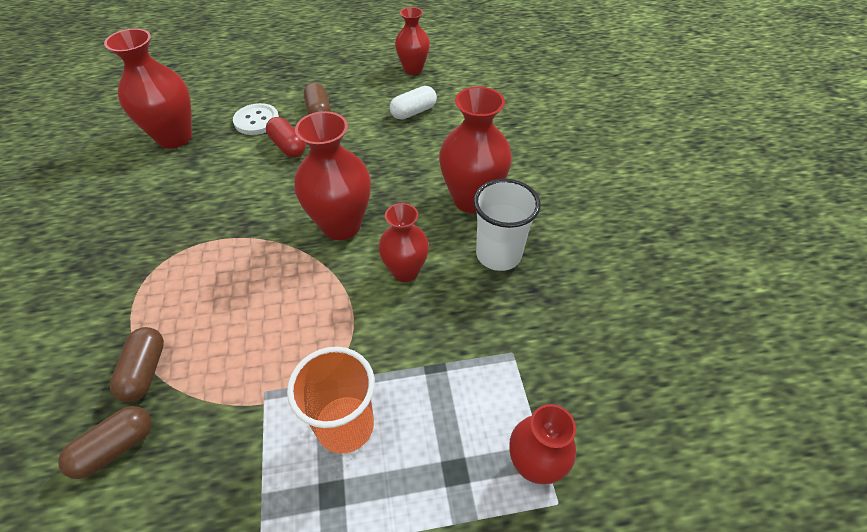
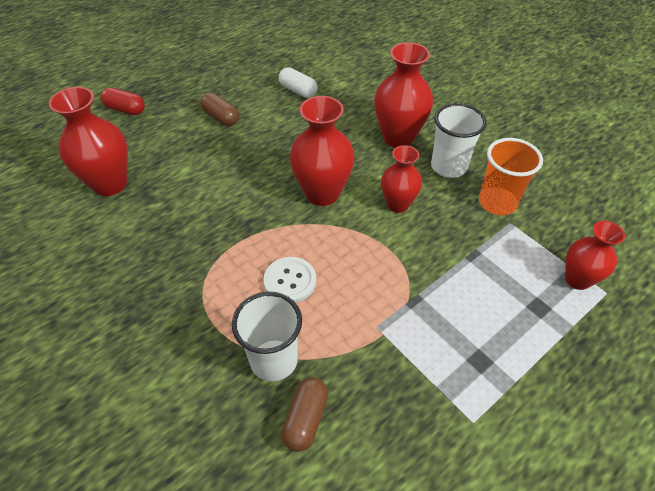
camera: 30 degrees left, 0 degrees up
(145, 371) = (274, 360): brown capsule -> white cup
(256, 120) = (173, 143): white button -> white button (290, 281)
(288, 146) = (221, 153): red capsule -> red capsule (125, 109)
(345, 426) = (450, 318): orange cup -> orange cup (497, 203)
(413, 69) = (267, 58): red vase -> none
(413, 112) = (298, 91): white capsule -> white capsule turned 75 degrees counterclockwise

